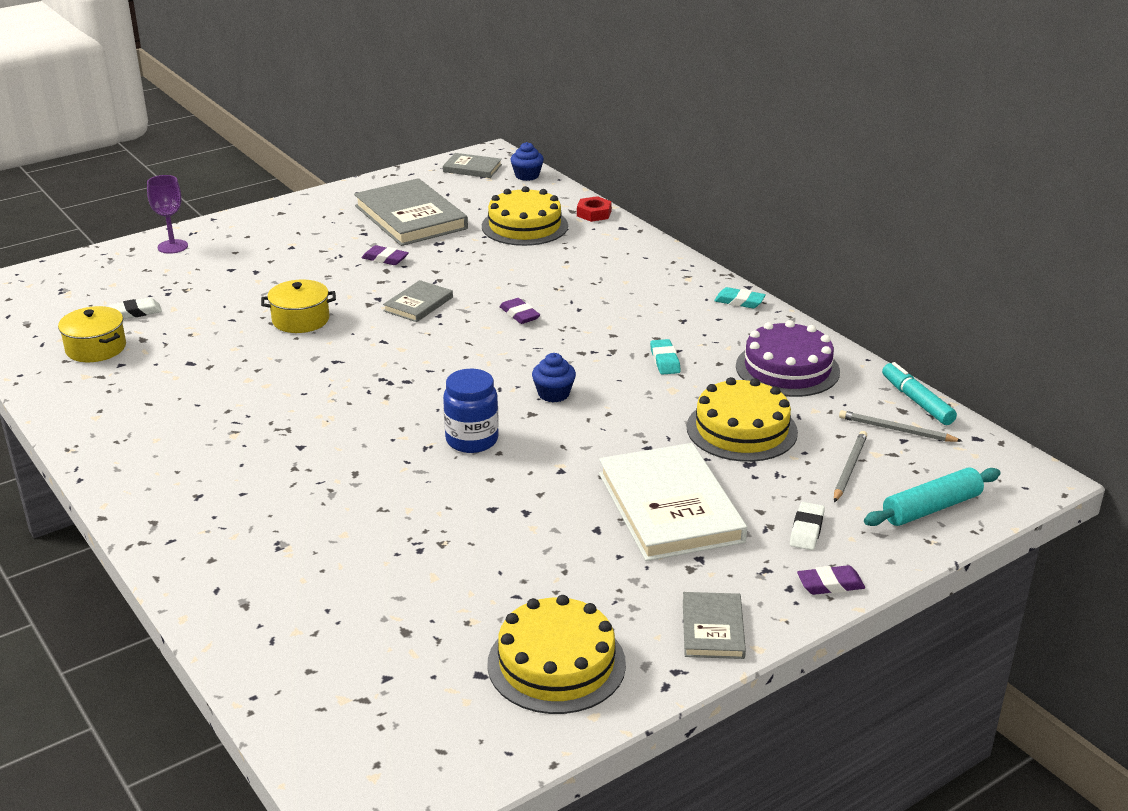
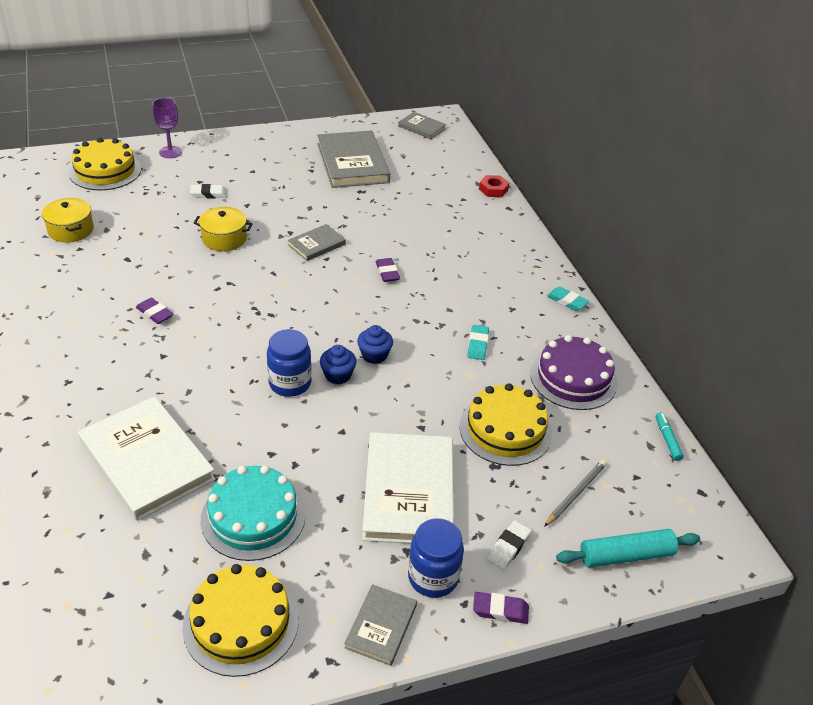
camera: 15 degrees right, 10 degrees up
(136, 312) = (114, 205): white eraser -> white eraser (209, 194)
(348, 547) = (147, 461): none -> white book
(385, 259) = (314, 197): purple eraser -> purple eraser (155, 313)
(509, 569) = (253, 516): none -> turquoise cake
(524, 226) = (434, 190): yellow cake -> yellow cake (105, 171)
(527, 176) = (459, 143): blue cupcake -> blue cupcake (338, 375)
(742, 574) = (433, 577): none -> blue jar
(896, 430) = (635, 465): grey pencil -> none
(917, 401) = (667, 440): turquoise marker -> turquoise marker, size x0.66

